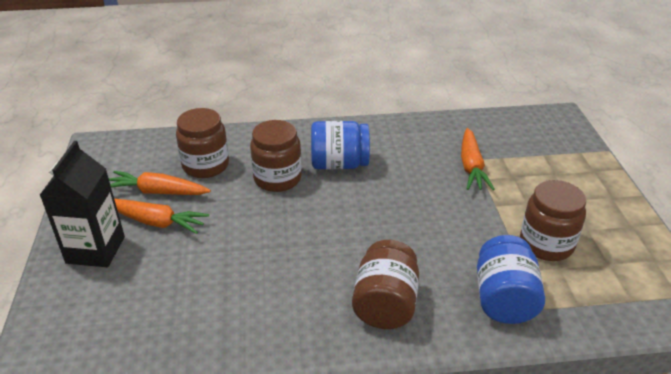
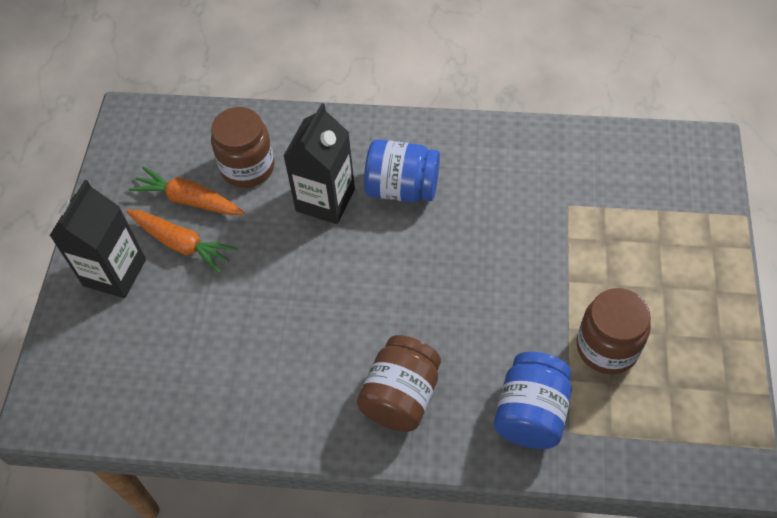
camera: 15 degrees right, 20 degrees up
(277, 178) = (325, 200): brown jar -> black carton
(471, 166) = (560, 215): orange carrot -> none

